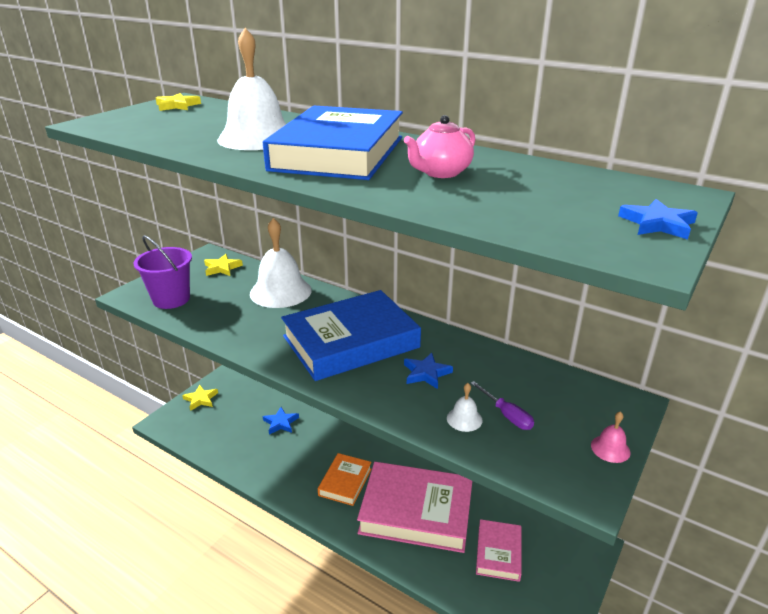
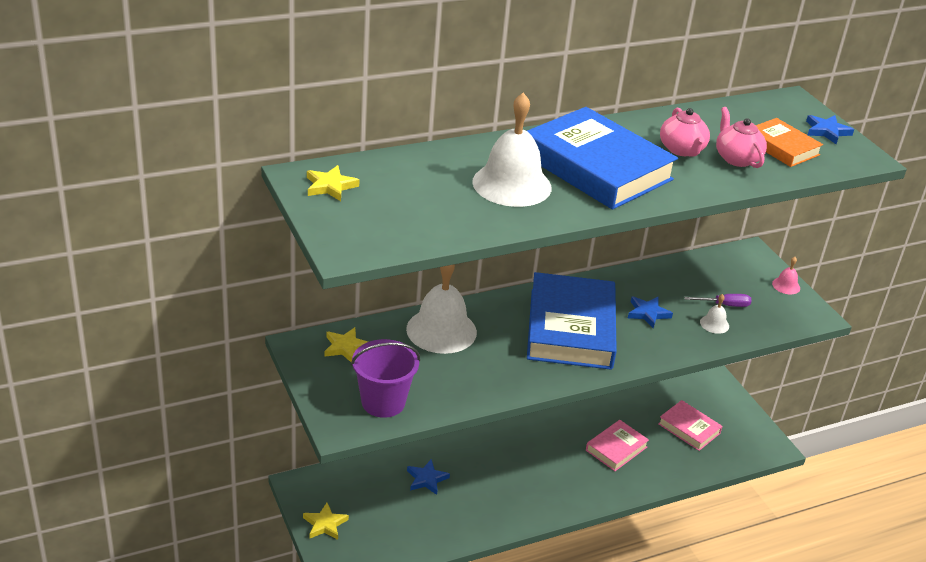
camera: 60 degrees left, 5 degrees up
(345, 482) = (548, 473): orange book -> orange book (781, 147)
(416, 511) = (616, 449): pink book -> pink book, size x0.51
(474, 195) = (736, 158): none -> pink teapot

